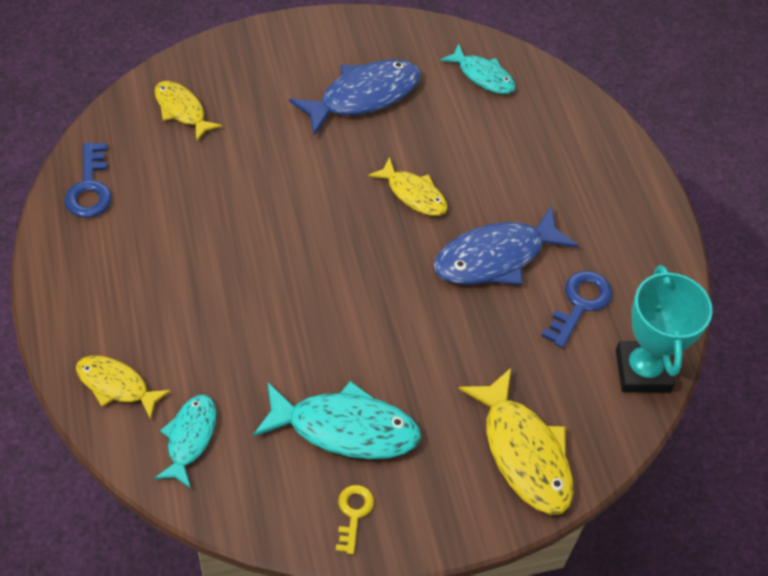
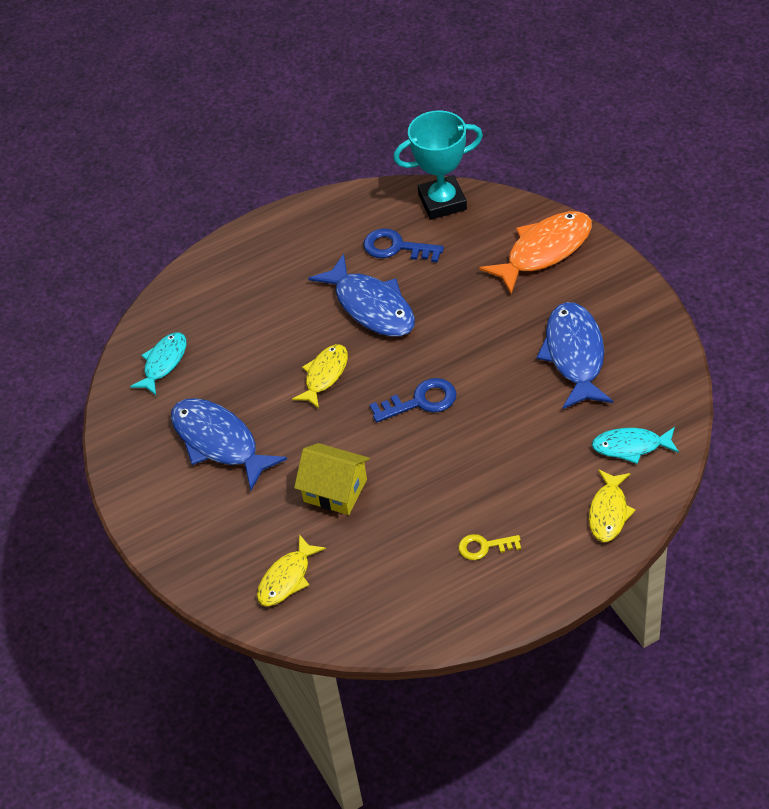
camera: 95 degrees left, 5 degrees down
(90, 188) = (412, 616): blue key -> blue key (421, 401)
(263, 167) = (335, 490): none -> yellow house
(345, 428) = (575, 355): turquoise fish -> blue fish
(353, 514) = (642, 330): yellow key -> yellow key (484, 547)
(523, 452) = (544, 251): yellow fish -> orange fish

